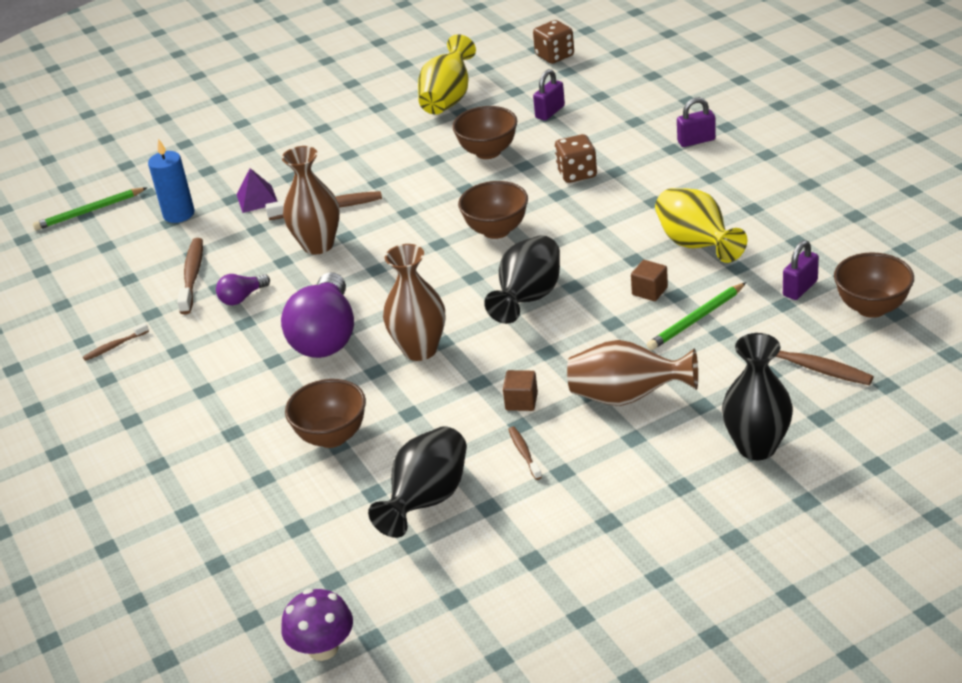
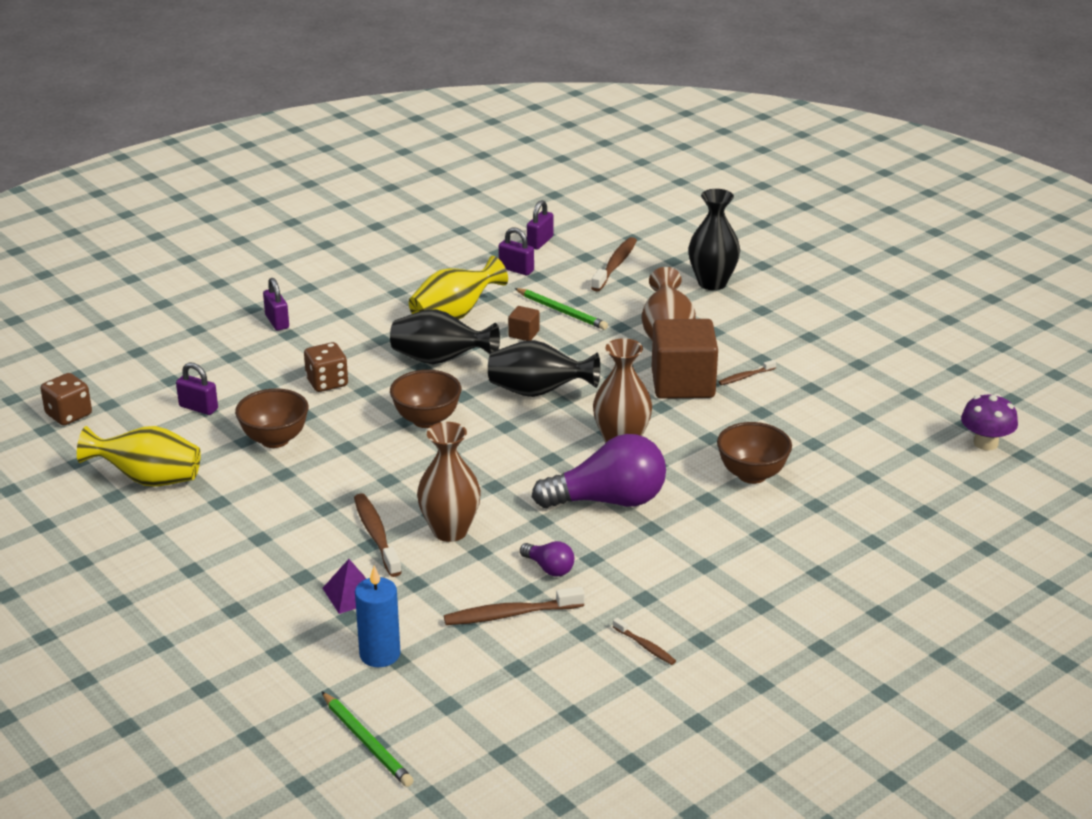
camera: 105 degrees left, 5 degrees down
(427, 500) = (814, 416): black vase -> black vase (440, 360)
(521, 401) = (683, 383): brown cube -> brown cube, size x2.33
(871, 308) = (540, 242): brown bowl -> purple padlock

